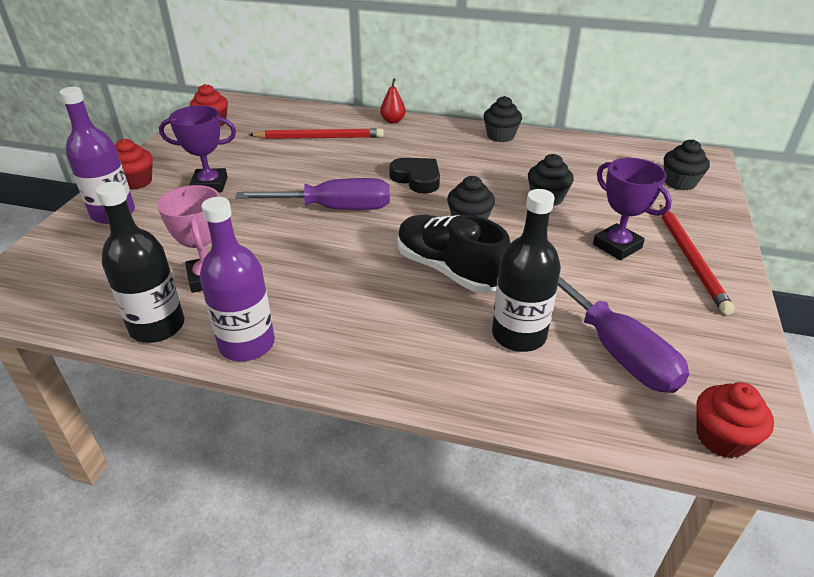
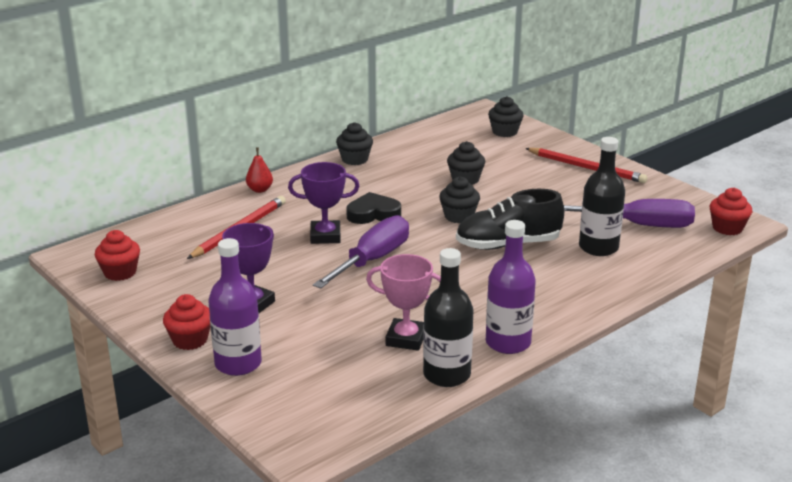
camera: 55 degrees left, 10 degrees down
(617, 246) = (548, 182): purple trophy -> purple trophy (325, 236)

